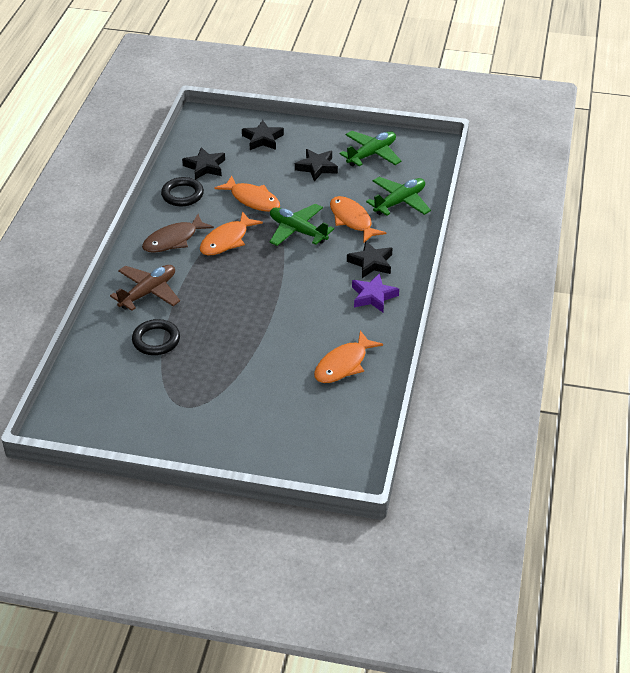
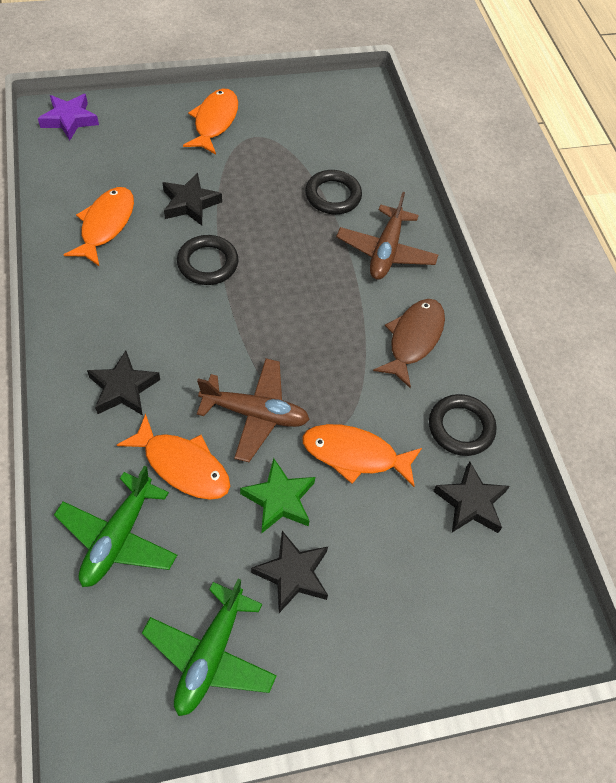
camera: 150 degrees right, 15 degrees up
(227, 240) = (344, 362): orange fish -> orange fish (214, 122)
(262, 139) = (424, 616): black star -> black star (190, 203)
(281, 318) = (208, 263): none -> black ring
(297, 231) = (255, 414): green plane -> brown plane
(306, 194) = (279, 499): none -> green star
(373, 296) = (101, 331): purple star -> purple star (70, 120)

